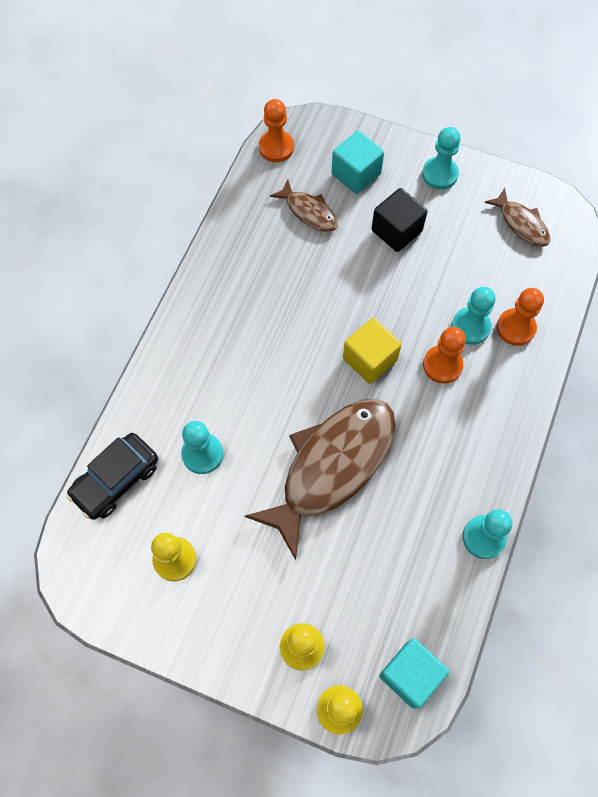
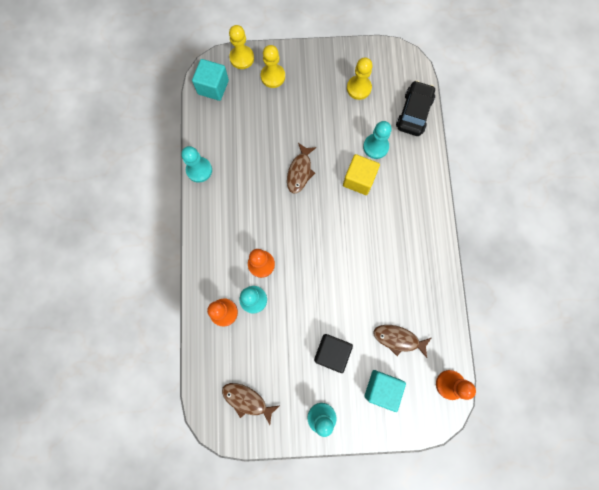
camera: 155 degrees right, 10 degrees up
(332, 467) = (300, 171): brown fish -> brown fish, size x0.47
(369, 359) = (308, 247): yellow cube -> yellow cube (359, 179)

